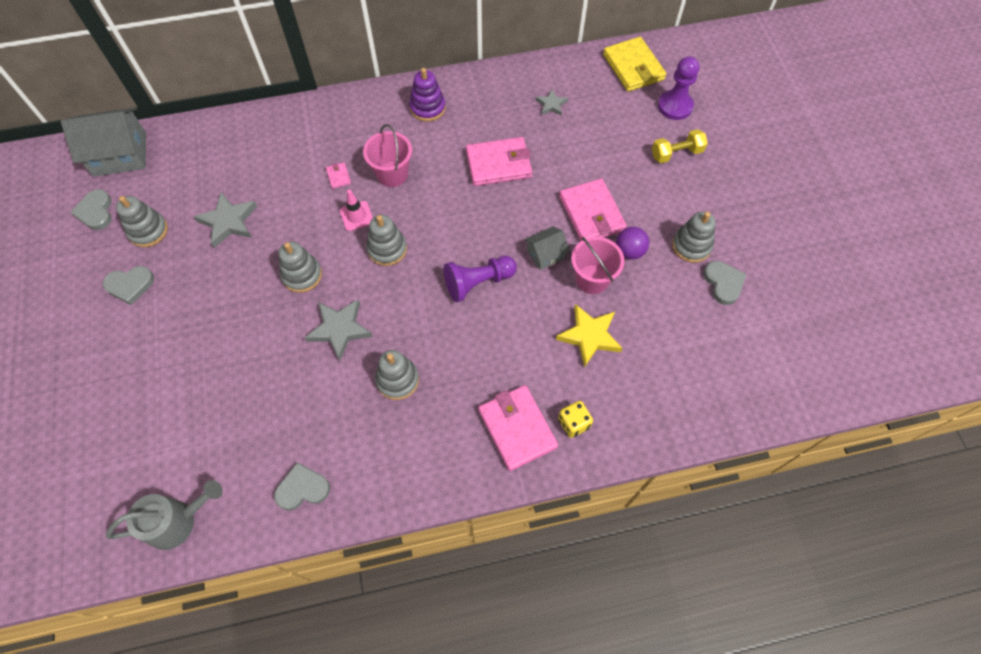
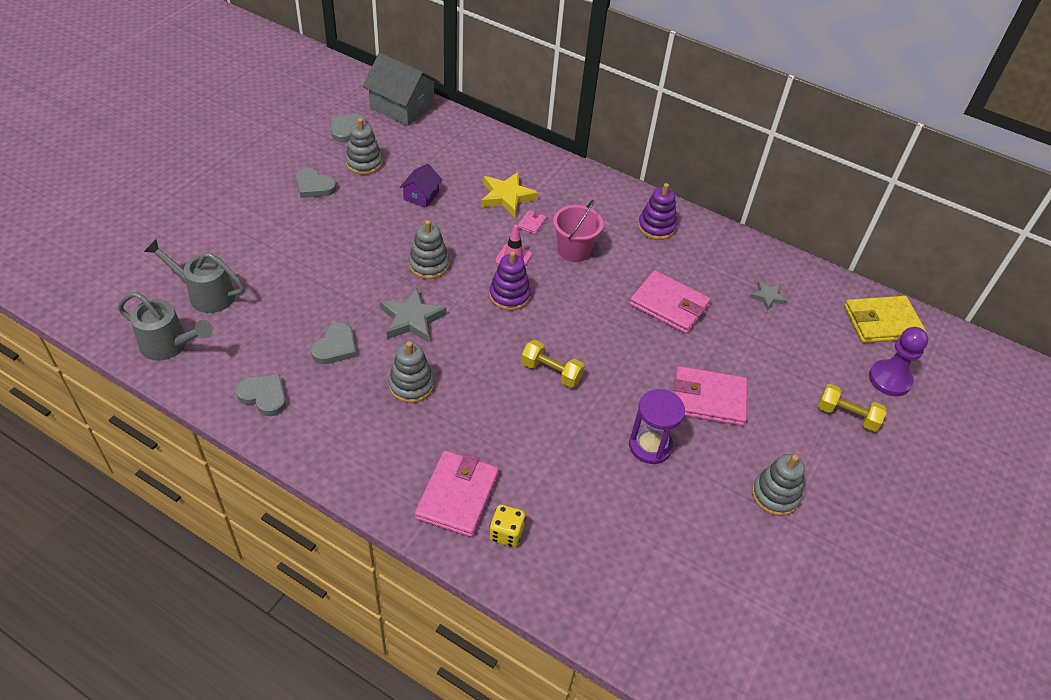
camera: 40 degrees right, 15 degrees down
(153, 454) = (205, 294): none -> grey watering can
(229, 222) = (421, 195): grey star -> purple house
(387, 249) = (509, 295): grey stacking toy -> purple stacking toy
(478, 283) = (551, 372): purple pawn -> yellow dumbbell
(545, 254) = (631, 396): grey house -> none
(589, 336) = (597, 484): yellow star -> yellow star (507, 197)
(591, 213) = (708, 399): pink wallet -> pink wallet turned 75 degrees clockwise
(592, 279) = (650, 446): pink bucket -> purple hourglass
(629, 251) = (709, 452): purple ball -> none
(633, 67) = (882, 322): yellow wallet -> yellow wallet turned 60 degrees clockwise
(723, 283) = (772, 549): grey heart -> grey heart (335, 347)

